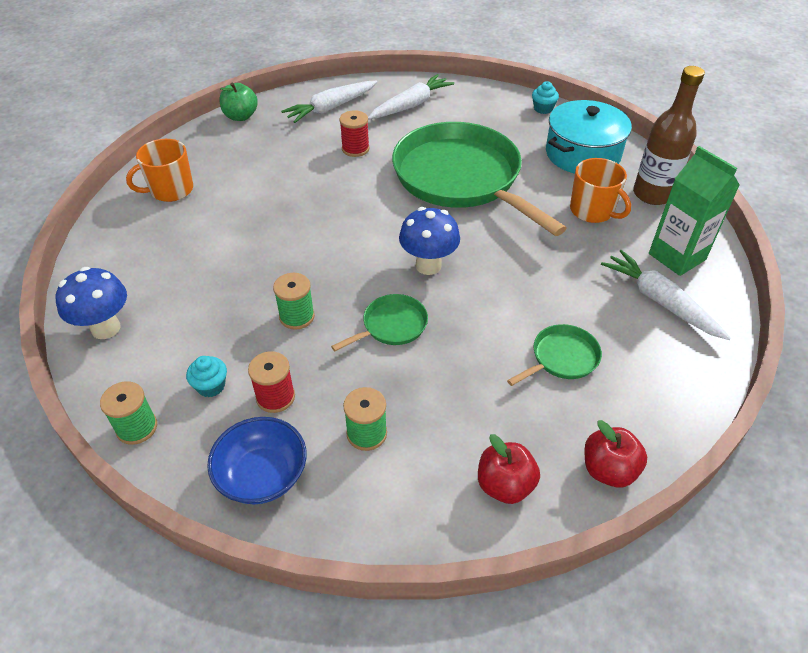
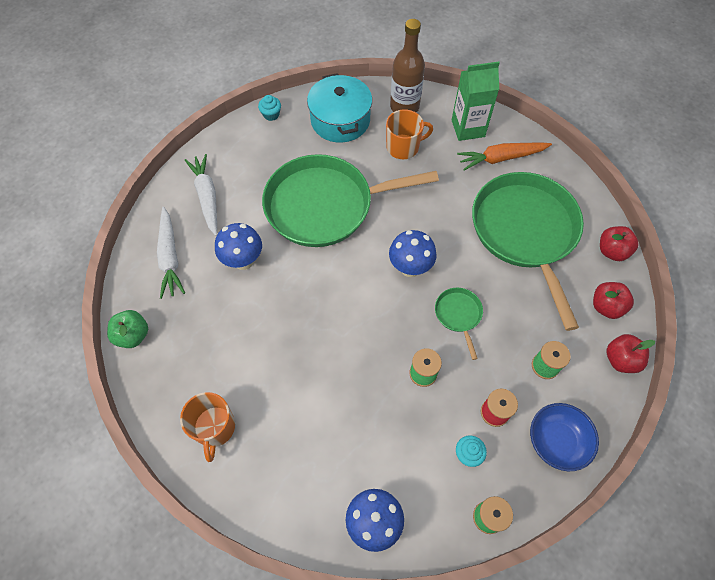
camera: 65 degrees left, 15 degrees up
(355, 149) = (243, 261): red spool -> blue mushroom
(425, 526) = (620, 360): none -> red apple
(562, 358) = (525, 232): green pan -> green pan, size x2.44
(660, 301) = (501, 158): white carrot -> orange carrot

